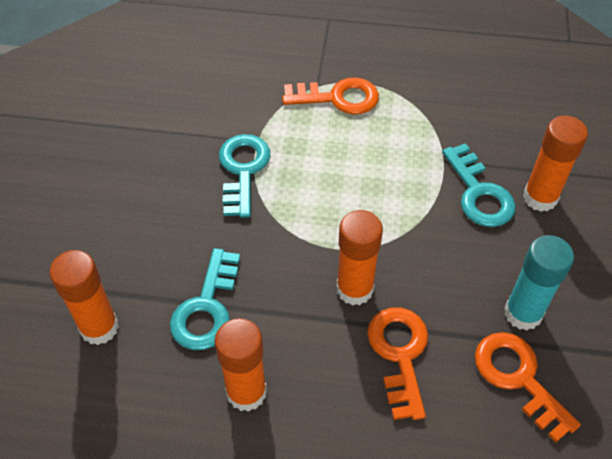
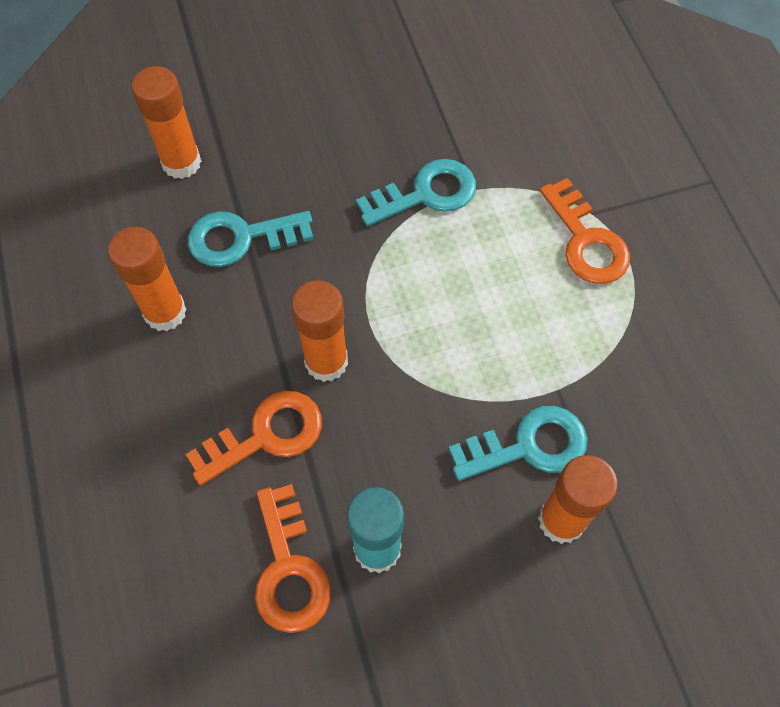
camera: 65 degrees right, 10 degrees up
(479, 193) = (528, 446): turquoise key -> turquoise key turned 150 degrees counterclockwise
(518, 378) = (289, 569): orange key -> orange key turned 135 degrees clockwise

